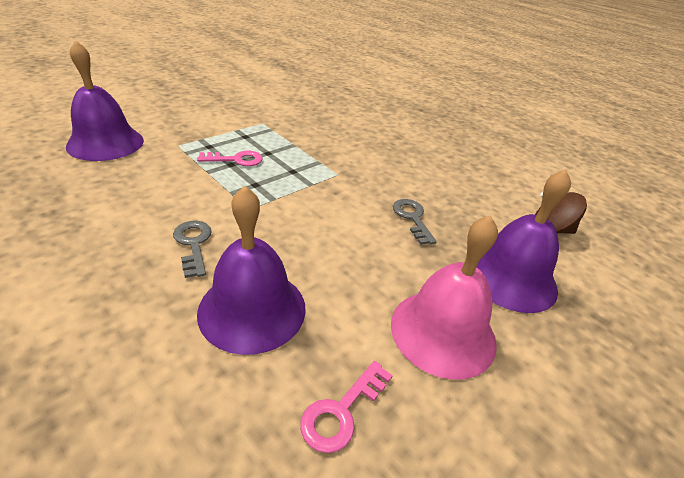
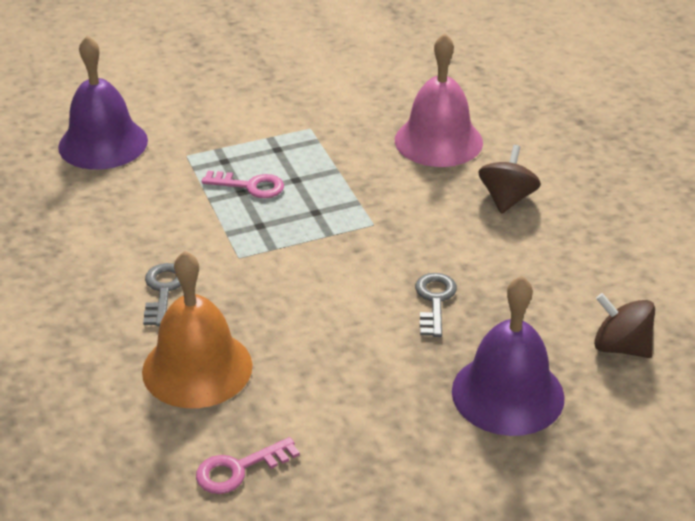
camera: 25 degrees right, 0 degrees up
(252, 309) = (197, 368): purple bell -> orange bell
(412, 150) = (507, 199): none -> brown spinning top
(443, 332) = (380, 430): pink bell -> pink bell (438, 141)

